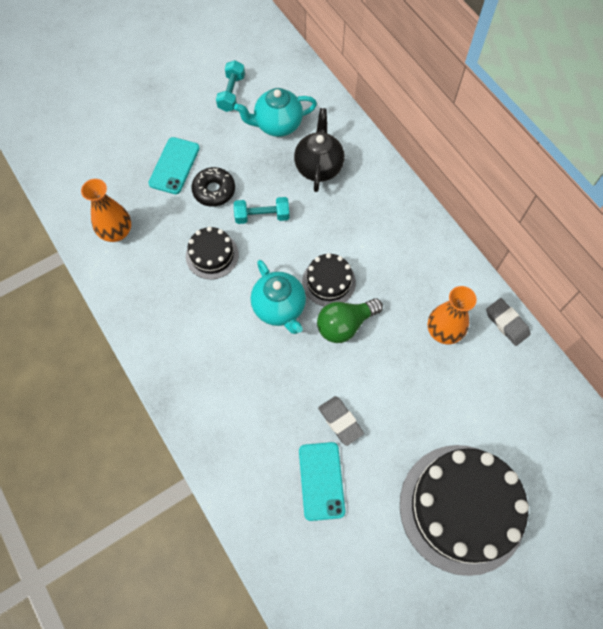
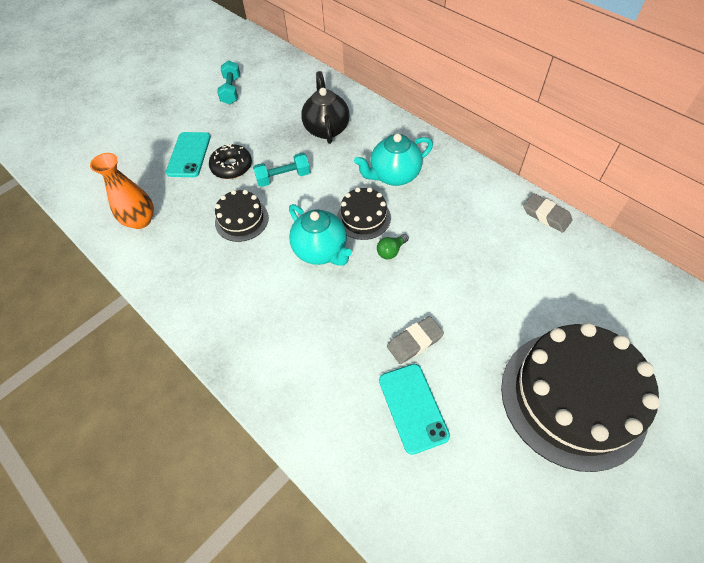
camera: 10 degrees left, 10 degrees down
(277, 125) = (279, 105): turquoise teapot -> turquoise teapot (394, 176)
(340, 421) = (414, 342): grey eraser -> grey eraser turned 75 degrees counterclockwise
(345, 325) = (391, 251): green light bulb -> green light bulb, size x0.53
(443, 331) = (489, 235): orange vase -> none

